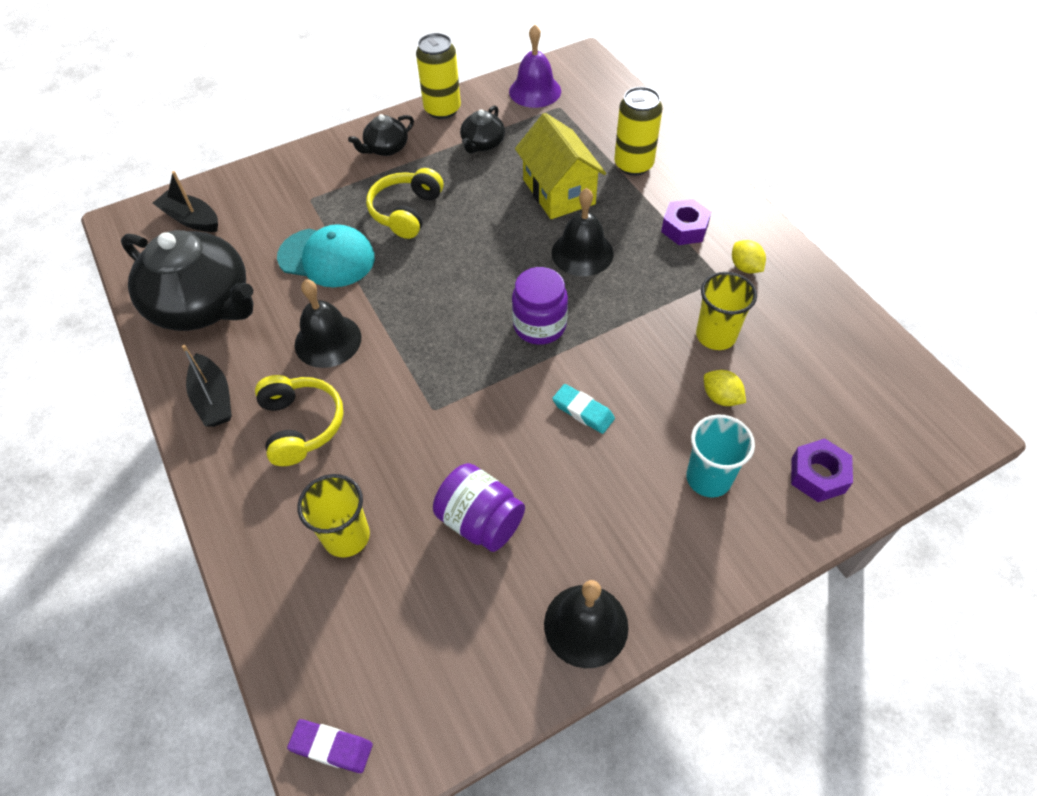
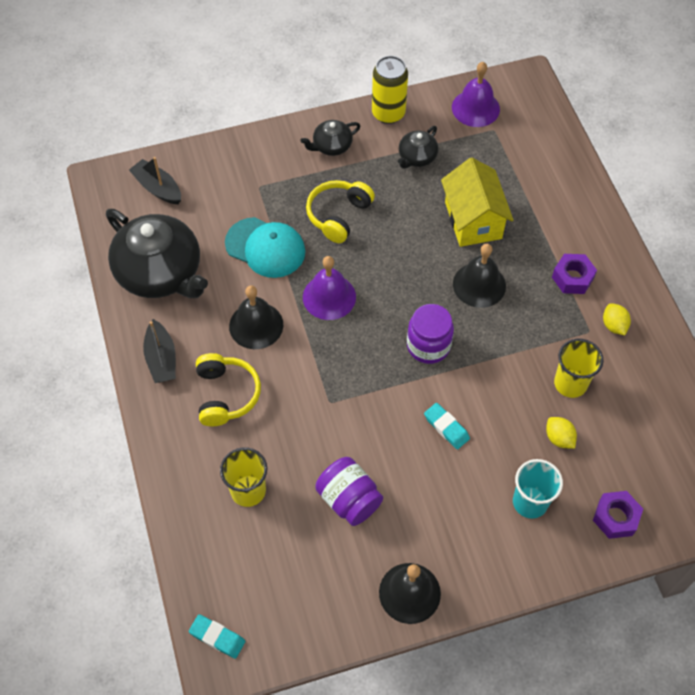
camera: 10 degrees right, 5 degrees up
(331, 747) = (217, 637): purple eraser -> turquoise eraser
(411, 295) = (329, 297): none -> purple bell
(633, 165) = (545, 205): yellow can -> none

